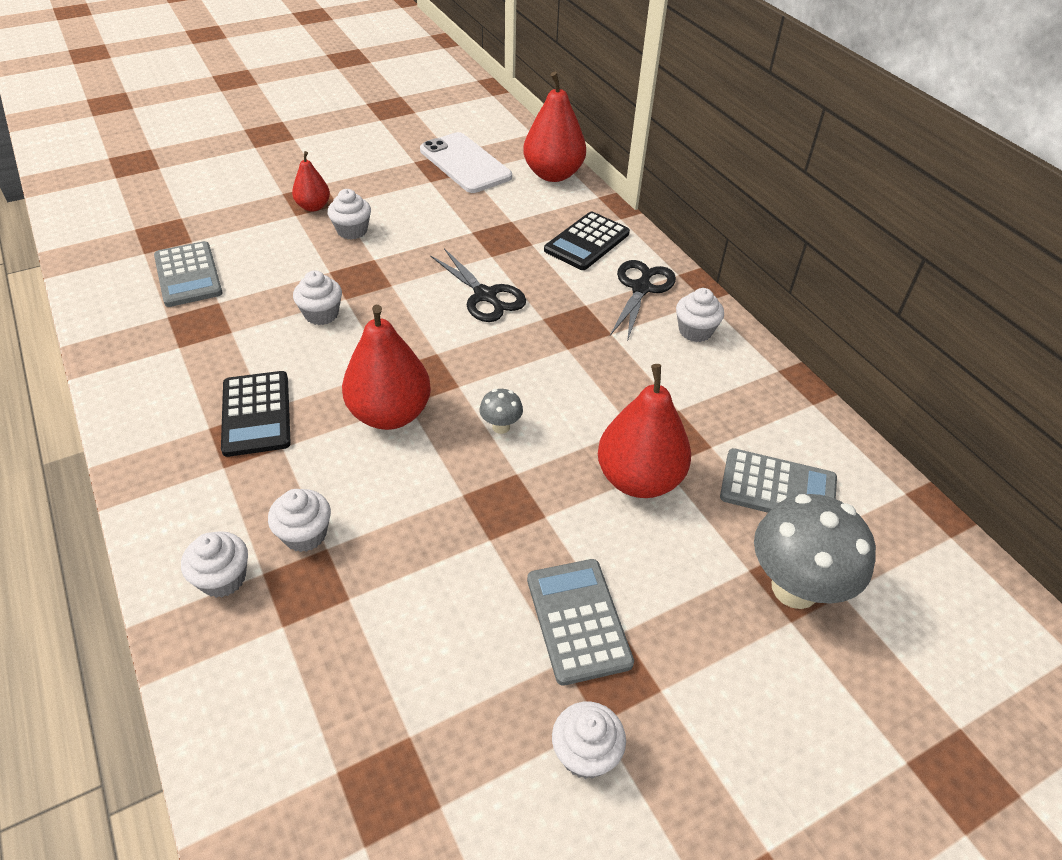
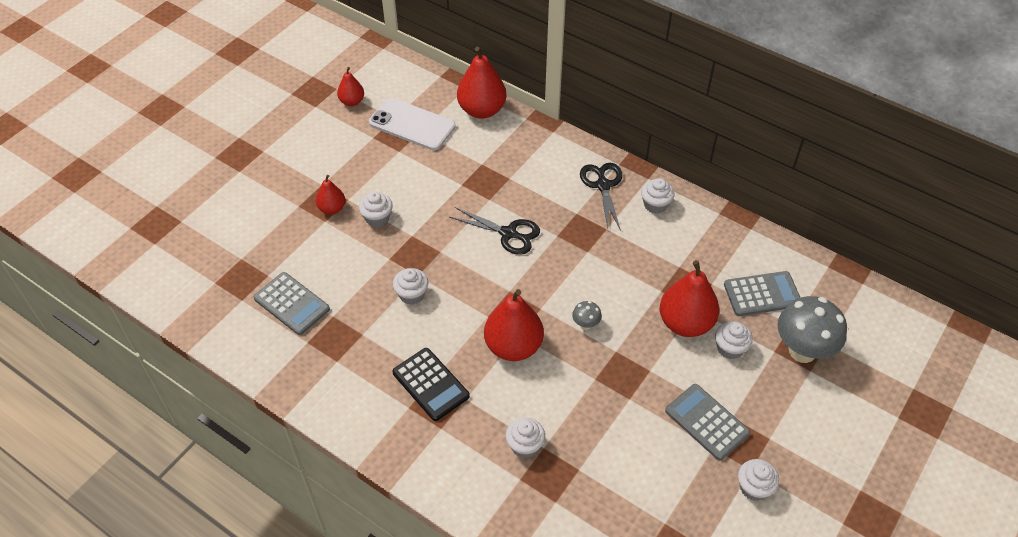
camera: 25 degrees left, 5 degrees up
(223, 578) = (500, 493): white cupcake -> white cupcake (730, 348)
(420, 126) = (352, 101): none -> red pear
(586, 242) = (544, 161): black calculator -> none

